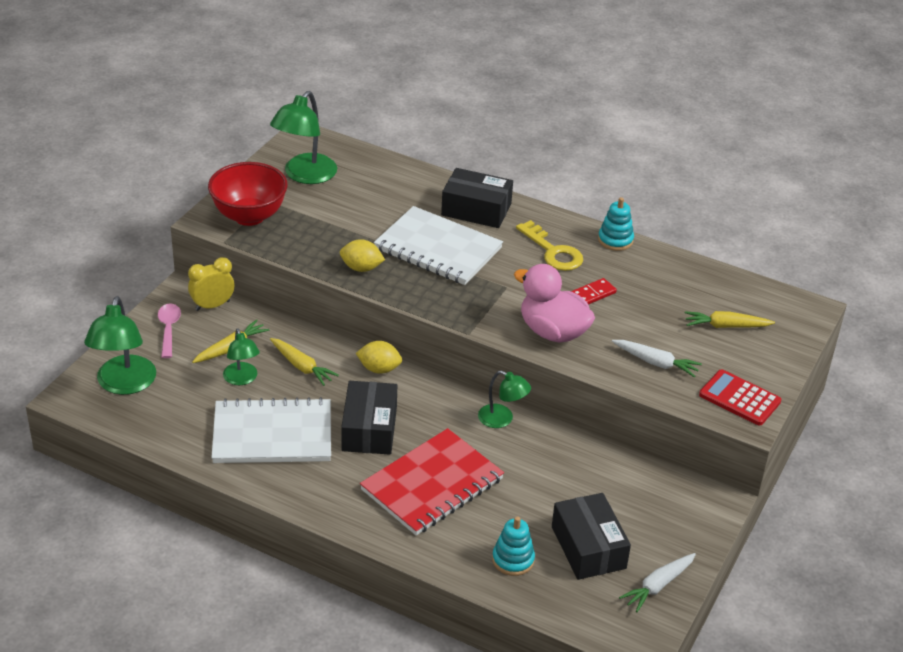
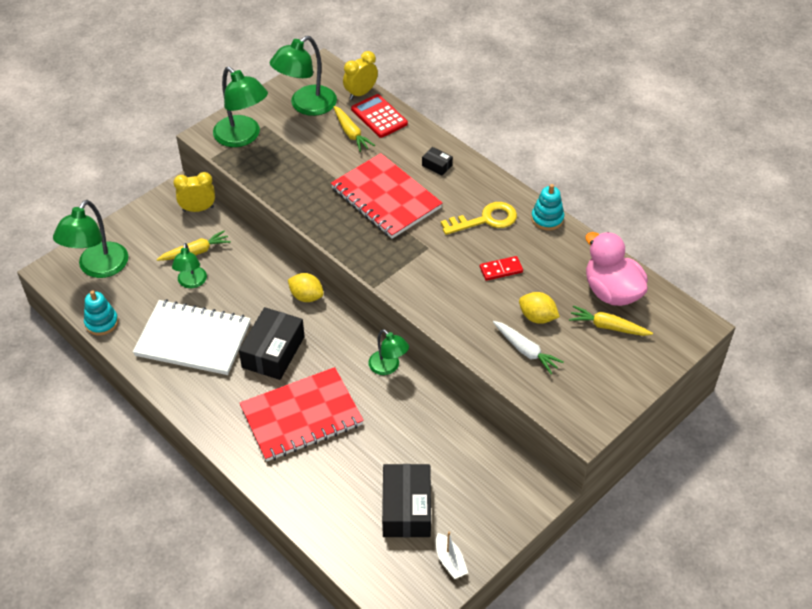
camera: 20 degrees right, 10 degrees up
(168, 329) = (154, 224): pink spoon -> none
(249, 216) = (243, 137): red bowl -> green lamp
(302, 366) = (244, 281): yellow carrot -> yellow carrot (351, 133)
(359, 155) = (361, 93): none -> yellow clock
(361, 268) = (312, 205): yellow lemon -> yellow lemon (537, 317)
(438, 249) = (386, 198): white notebook -> red notebook
(476, 210) = (437, 165): black box -> black box, size x0.46
(513, 560) = (337, 504): turquoise stacking toy -> turquoise stacking toy (101, 322)
(552, 332) = (448, 300): pink duck -> pink duck (611, 292)
(553, 251) = (485, 220): yellow key -> yellow key turned 90 degrees counterclockwise
(658, 586) = (450, 561): white carrot -> white boat
(739, 398) = (586, 403): red calculator -> red calculator (379, 116)

